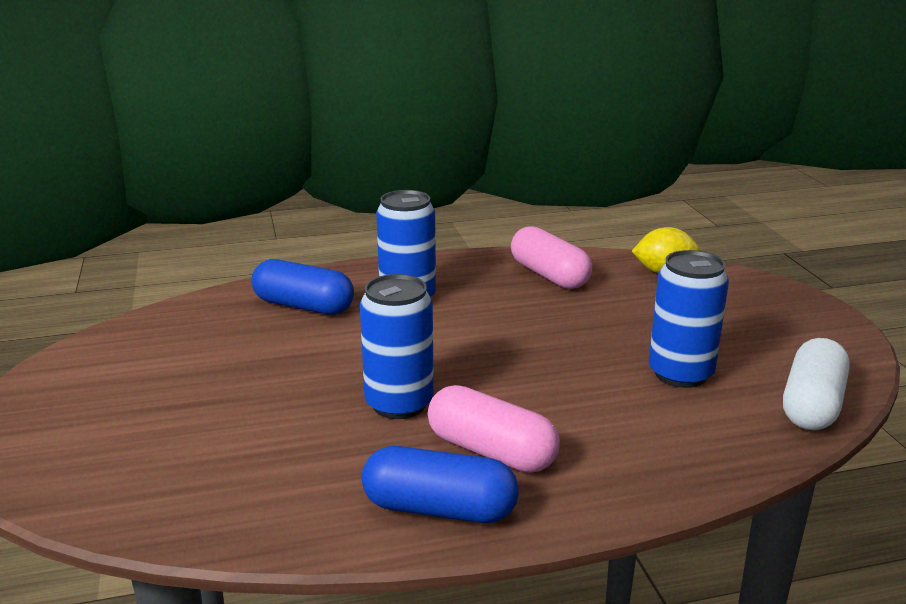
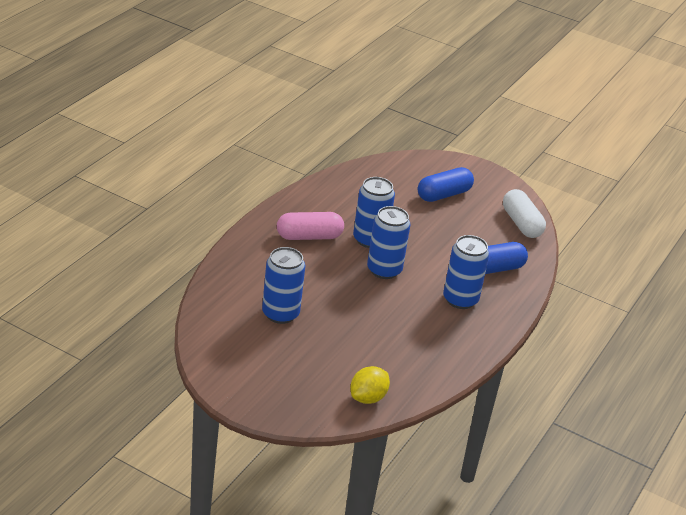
camera: 130 degrees right, 10 degrees up
(439, 509) = (297, 209): blue capsule -> blue capsule (443, 195)
(447, 360) = (384, 270): none -> blue can
(549, 275) = (422, 358): pink capsule -> none
(812, 404) = (209, 323): white capsule -> white capsule (521, 223)

